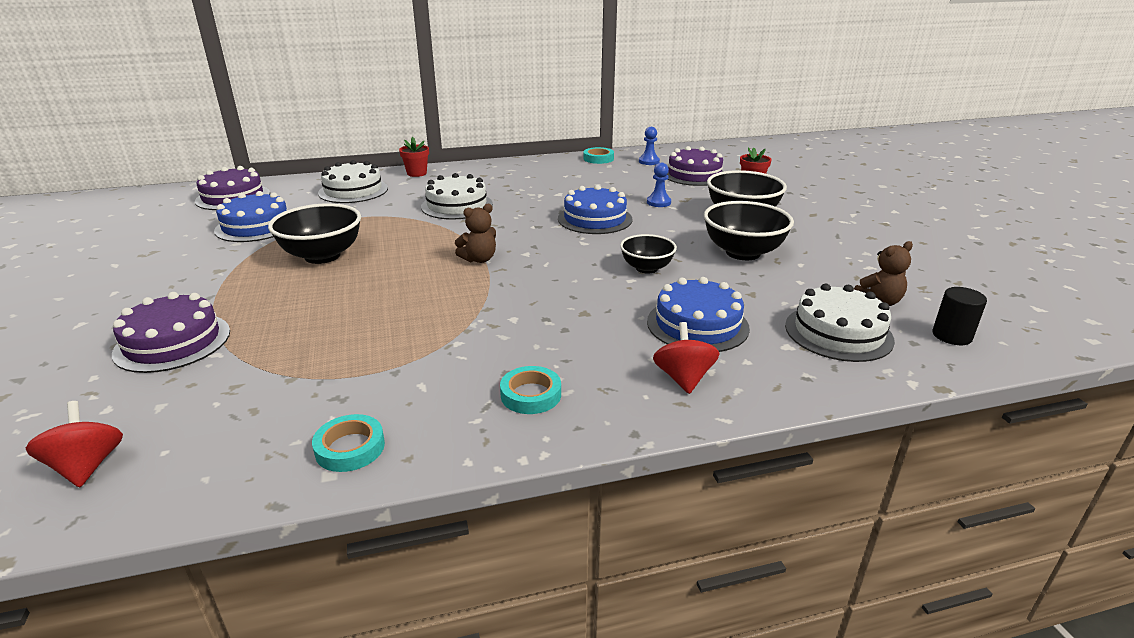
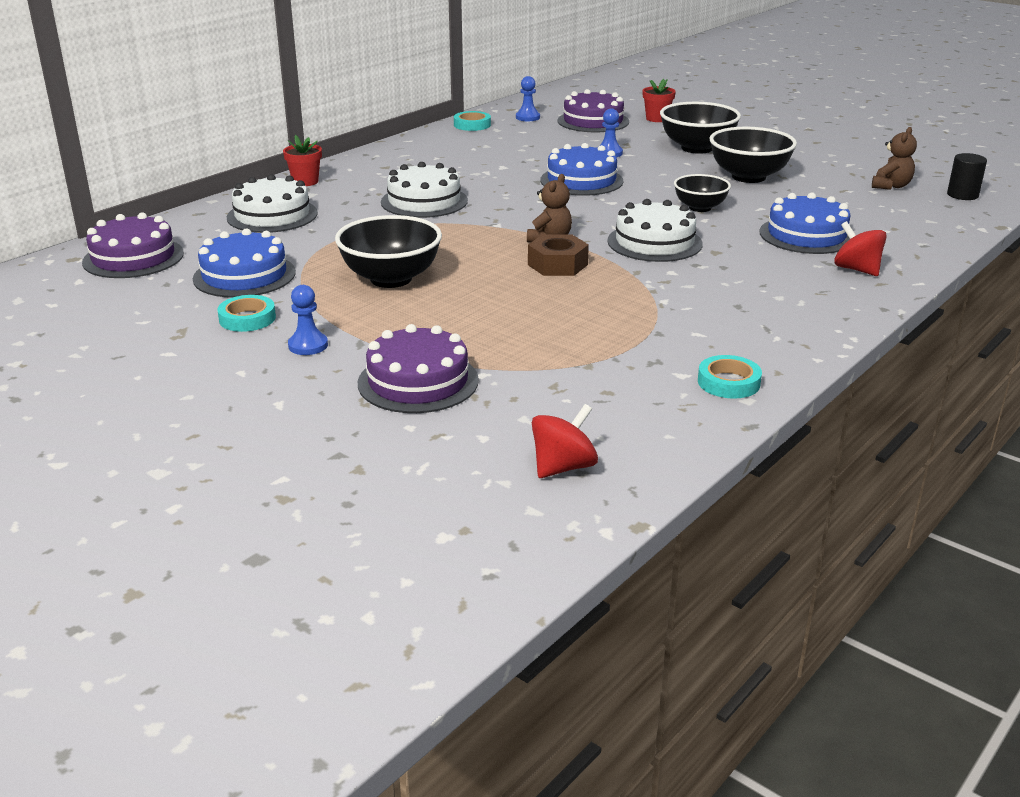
camera: 35 degrees left, 0 degrees up
(87, 466) = (563, 467): red spinning top -> red spinning top turned 105 degrees clockwise
(181, 287) = (308, 345): none -> blue pawn
(443, 282) = (557, 265): none -> brown nut
(531, 395) = (782, 312): turquoise tape -> turquoise tape (247, 318)
(838, 332) = (899, 213): white cake -> white cake (654, 242)

